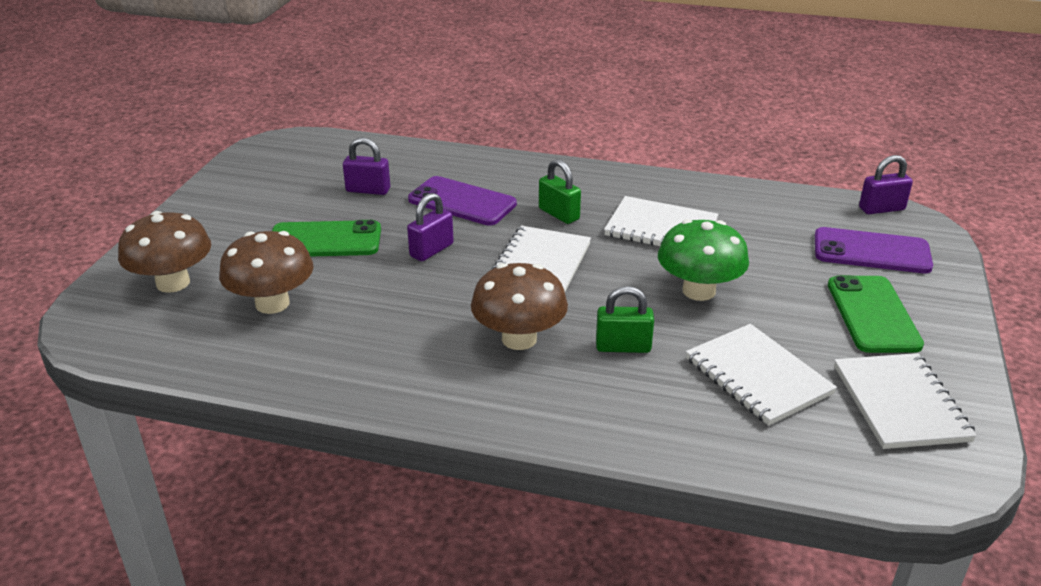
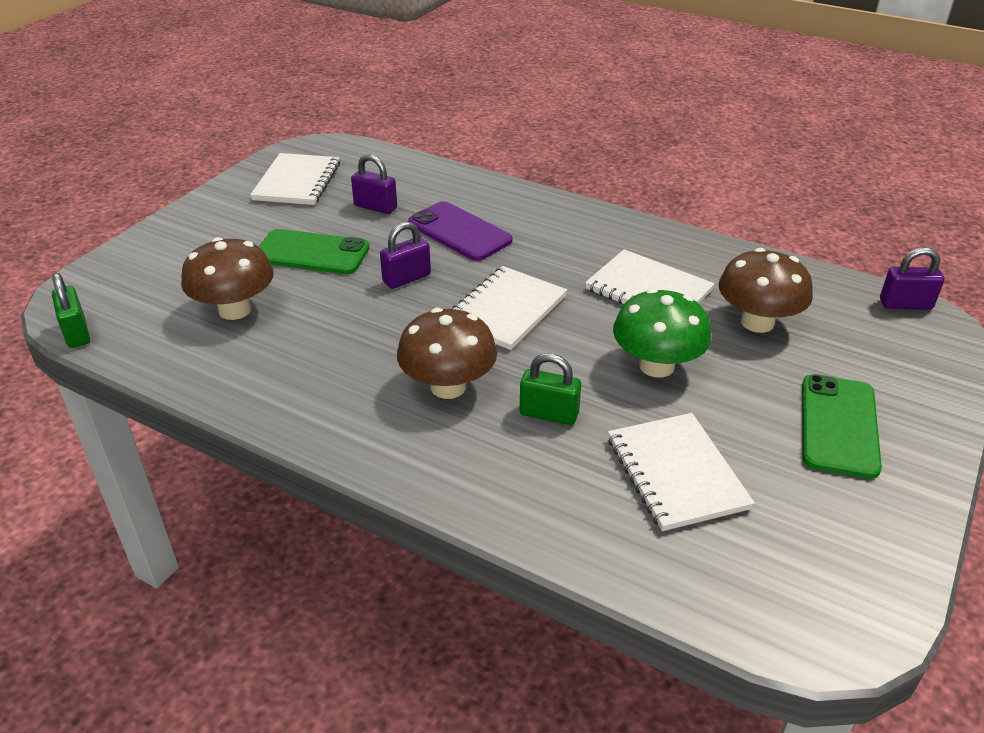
camera: 15 degrees right, 5 degrees up
(173, 283) = (158, 274): brown mushroom -> brown mushroom (757, 322)
(559, 214) = (549, 259): green padlock -> green padlock (77, 333)
(871, 251) = (870, 352): purple phone -> none
(900, 403) = (823, 535): white notebook -> white notebook (297, 182)

